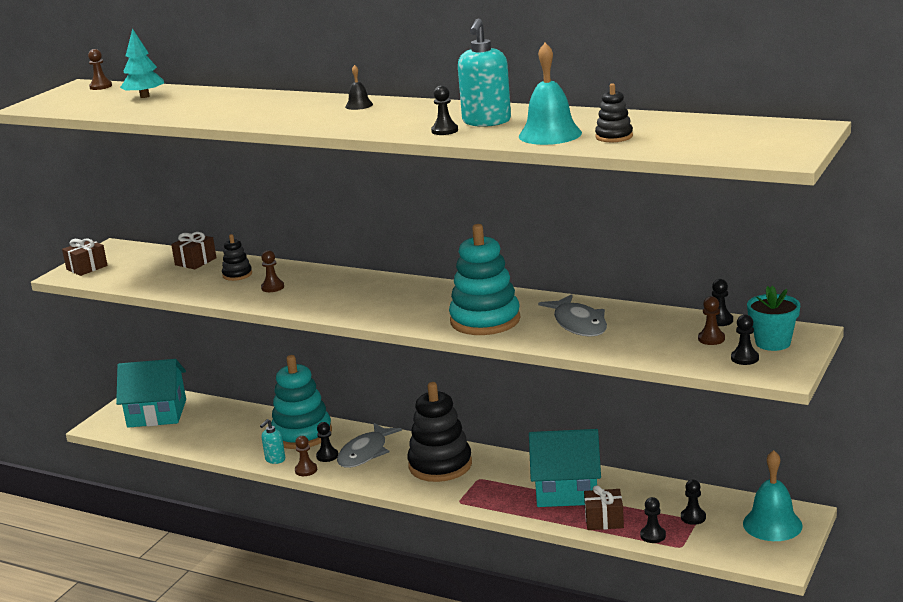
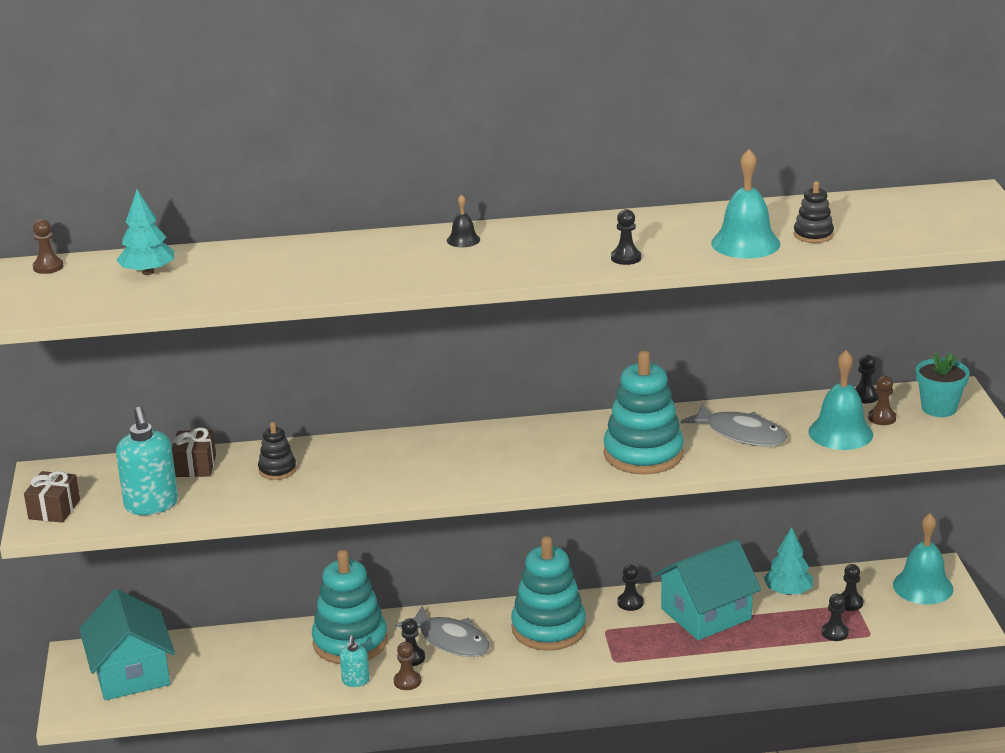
camera: 35 degrees left, 5 degrees up
(157, 413) = (131, 673): turquoise house -> turquoise house turned 75 degrees counterclockwise
(272, 287) = (347, 475): brown pawn -> none
(365, 453) = (450, 640): grey fish -> grey fish turned 45 degrees counterclockwise
(440, 465) = (548, 628): black stacking toy -> turquoise stacking toy
(486, 122) = (650, 238): turquoise soap dispenser -> turquoise soap dispenser (151, 505)
(604, 520) = (775, 632): brown gift -> none
(651, 494) = (788, 592): none -> turquoise tree
(660, 341) = (840, 433): none -> turquoise bell
(744, 358) = (935, 430): black pawn -> black pawn (630, 603)

